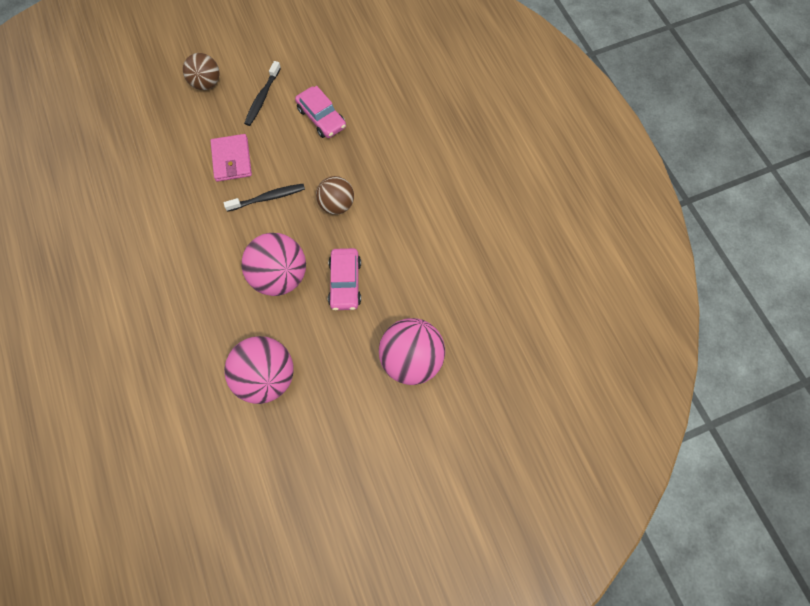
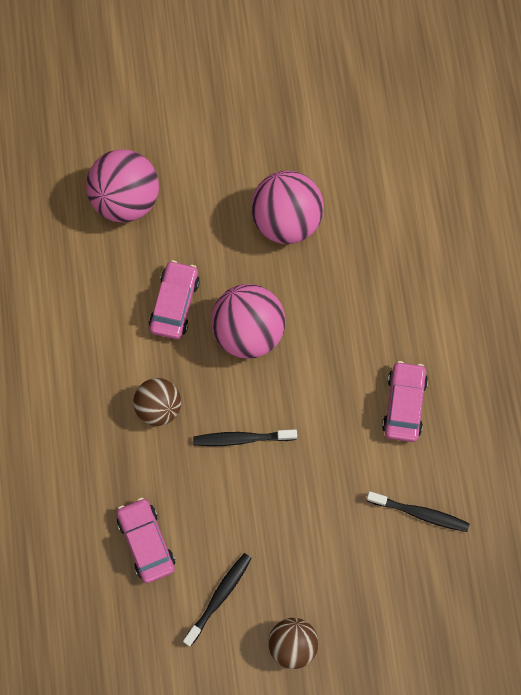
camera: 165 degrees left, 5 degrees up
(125, 180) = (419, 513): none -> black toothbrush
(144, 251) = (404, 404): none -> pink car
(232, 160) = (277, 507): pink wallet -> none

